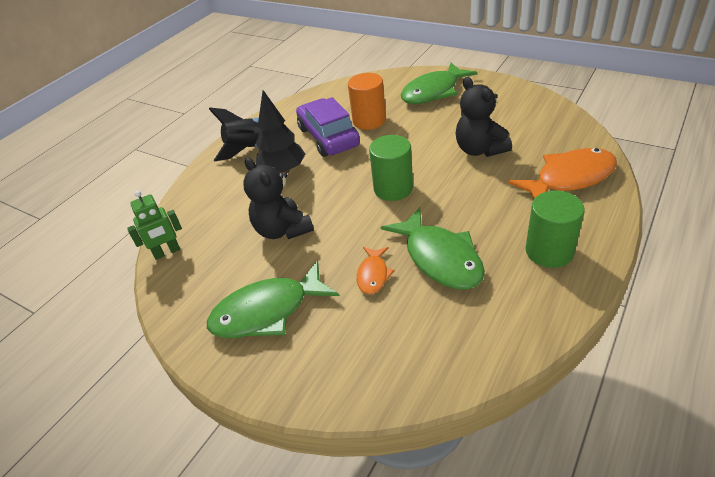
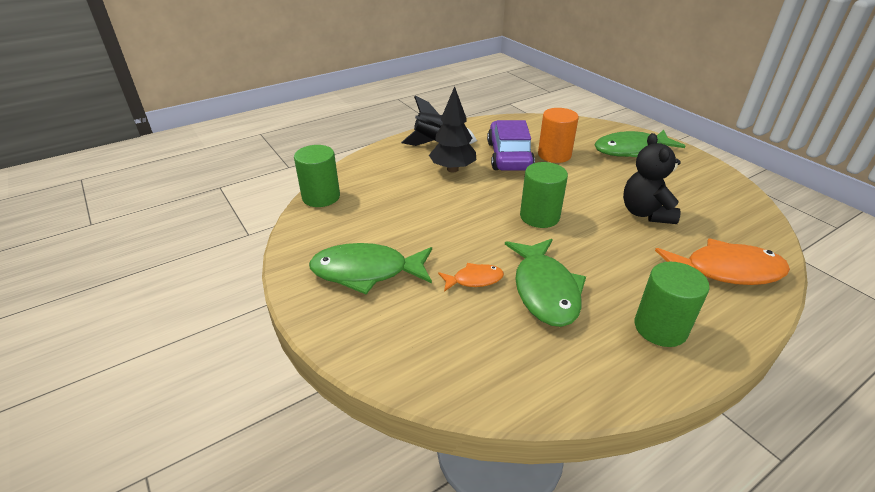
camera: 20 degrees right, 5 degrees down
(167, 252) = (321, 197): green robot -> green cylinder
(282, 230) = (421, 214): black teddy bear -> none
(373, 275) = (474, 280): orange fish -> orange fish turned 135 degrees counterclockwise

